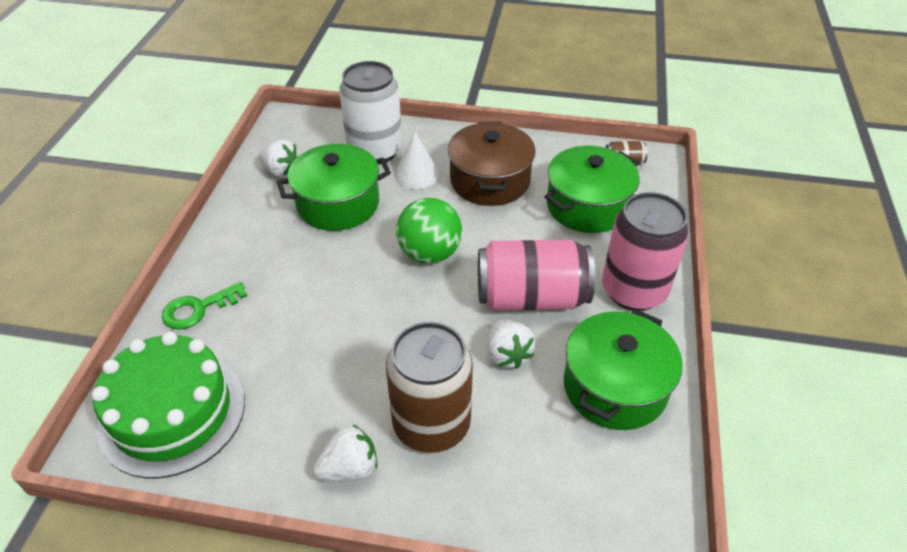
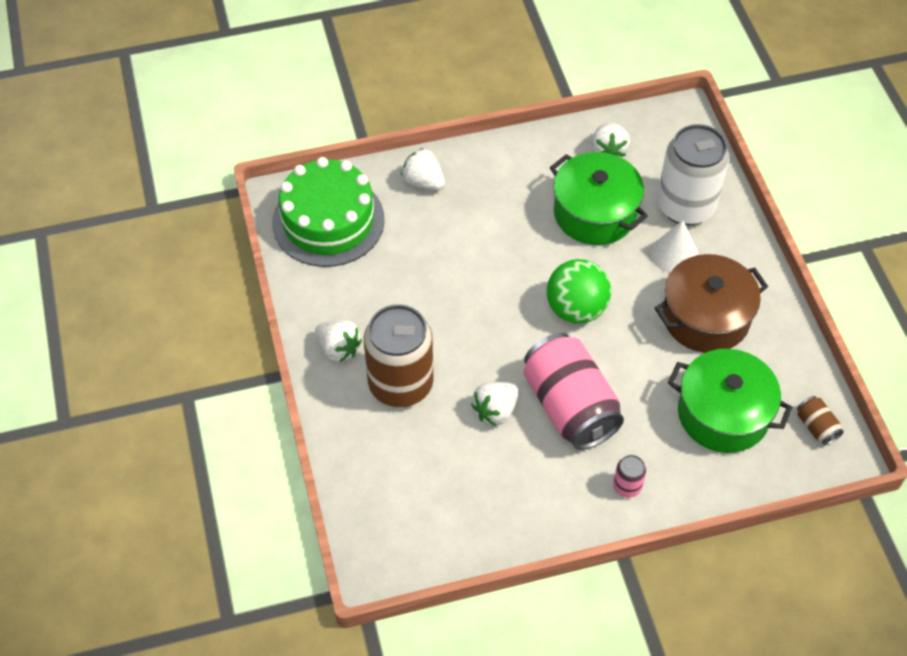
camera: 65 degrees right, 10 degrees up
(198, 309) = (423, 182): green key -> white strawberry
(615, 387) = (505, 501): green pot -> none
(633, 291) = (627, 486): pink can -> pink can, size x0.42

